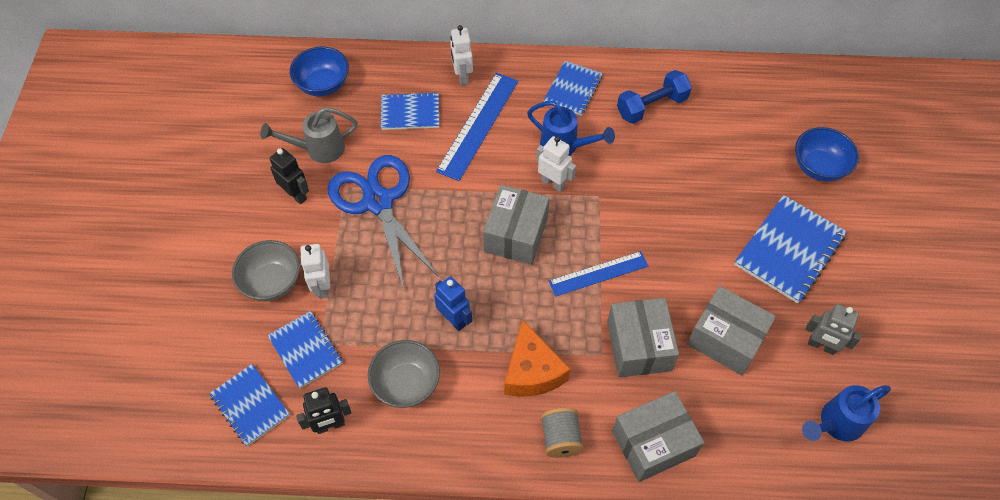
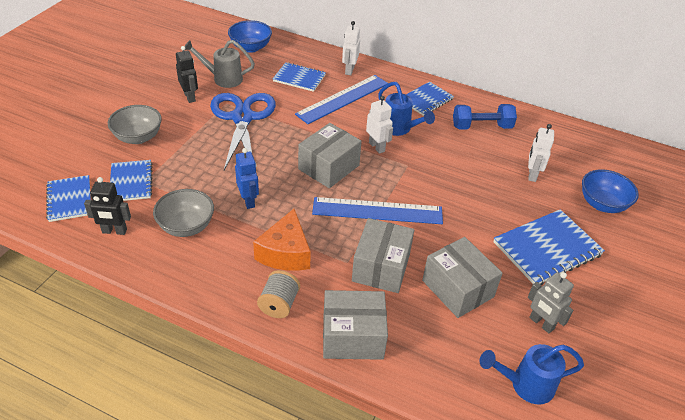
camera: 20 degrees right, 15 degrees down
(322, 287) = (169, 151): white robot -> white robot (532, 175)
(598, 273) = (377, 211): blue ruler -> blue ruler, size x1.51

